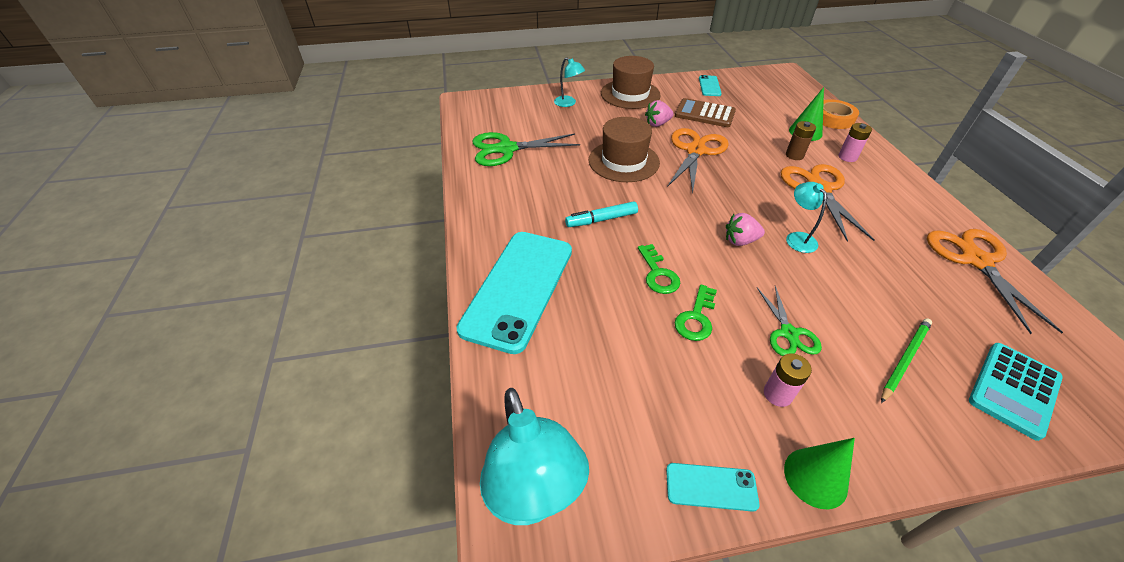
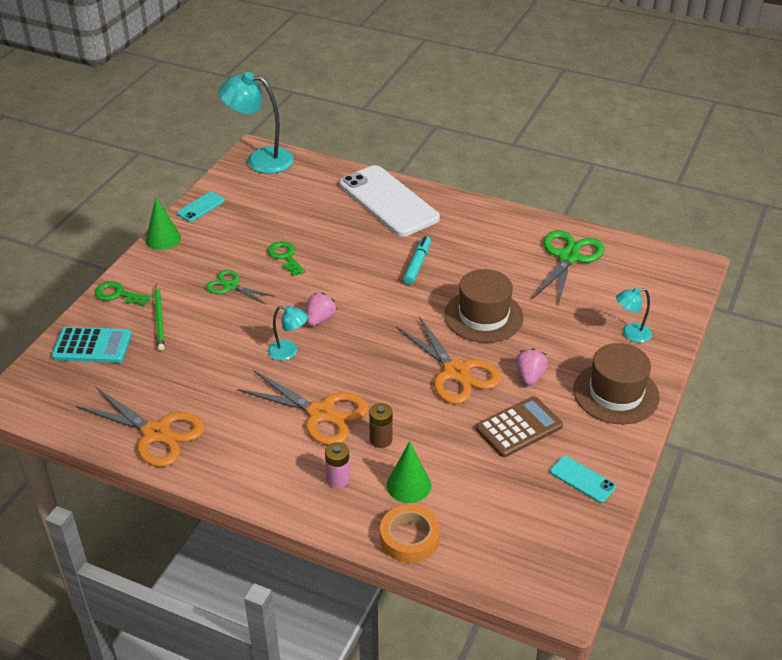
camera: 125 degrees right, 5 degrees down
(518, 288) = (388, 201): turquoise phone -> white phone
(658, 274) = (336, 262): green key -> green key (118, 294)
(777, 394) = (208, 255): pink battery -> none
(1013, 389) = (92, 346): turquoise calculator -> turquoise calculator turned 105 degrees clockwise

